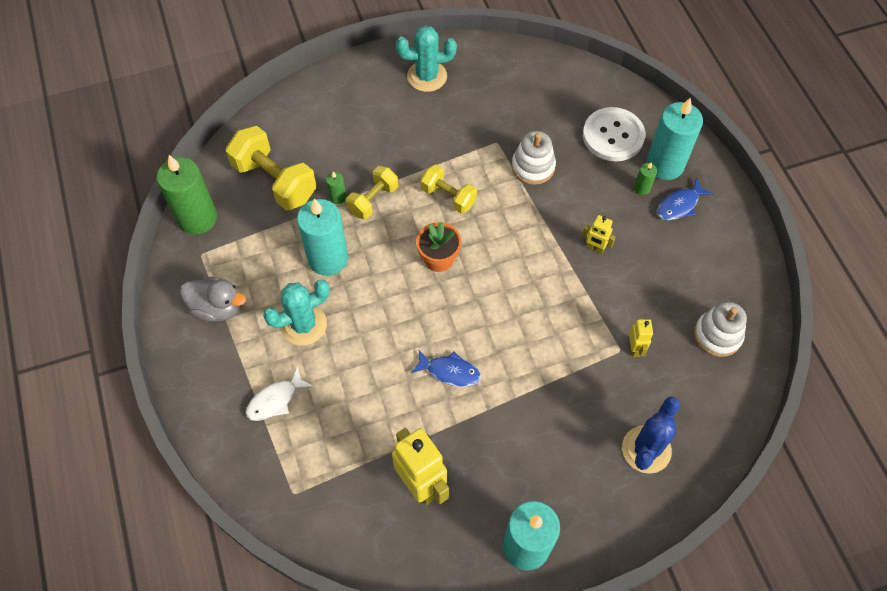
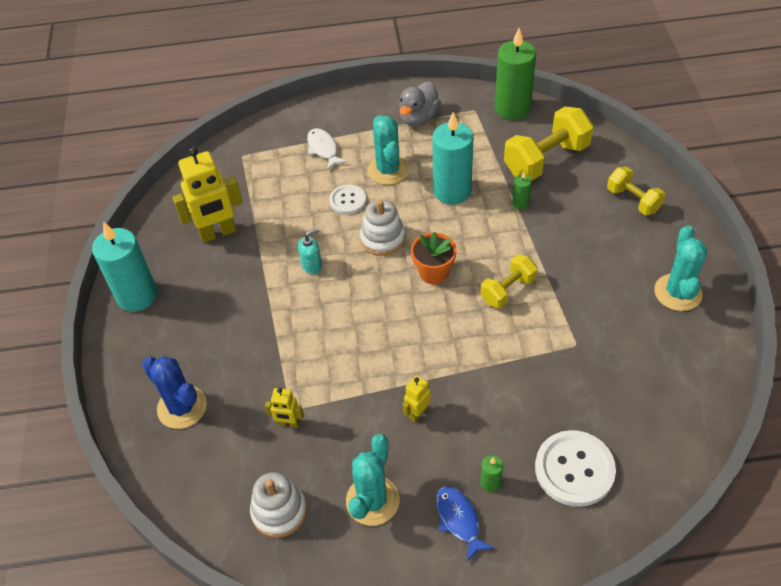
camera: 105 degrees right, 10 degrees down
(354, 356) = (348, 200): none -> white button
(373, 200) = (513, 229): yellow dumbbell -> yellow dumbbell (633, 200)
(450, 372) = (312, 265): blue fish -> turquoise soap dispenser
(533, 167) = (537, 374): white stacking toy -> white stacking toy (382, 238)
(665, 165) = (522, 519): turquoise candle -> none
(684, 267) = (372, 500): none -> turquoise cactus

